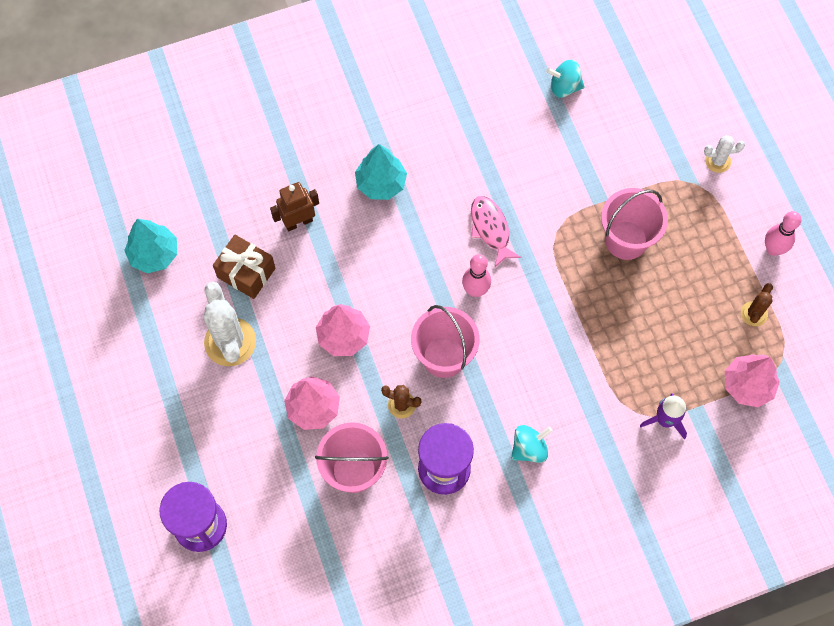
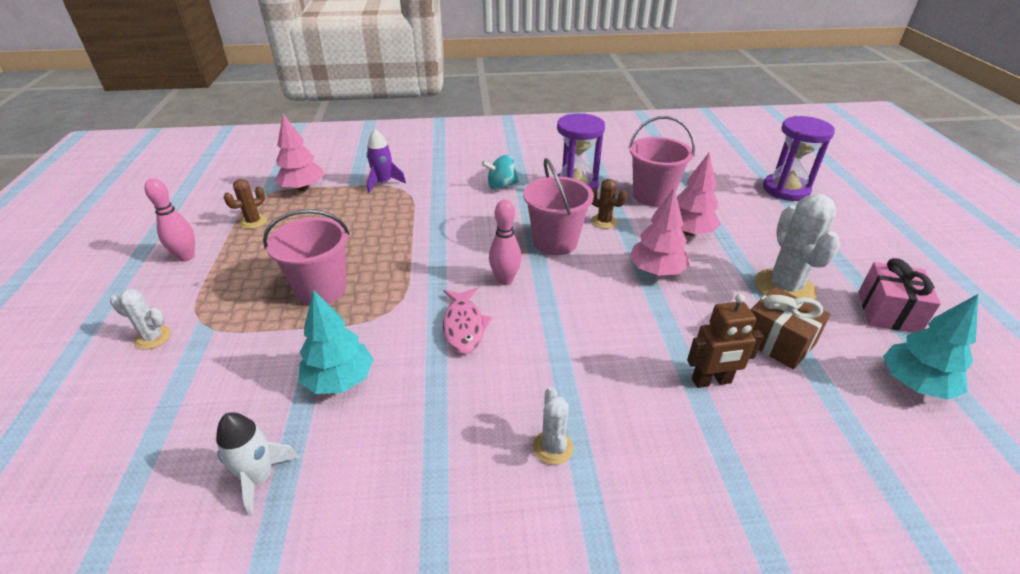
camera: 165 degrees left, 30 degrees down
(148, 331) = (888, 312): none -> pink gift
(381, 183) = (590, 403): turquoise tree -> turquoise tree (339, 380)
(399, 146) = (553, 447): none -> white cactus
(564, 87) = (259, 478): turquoise spinning top -> white rocket

